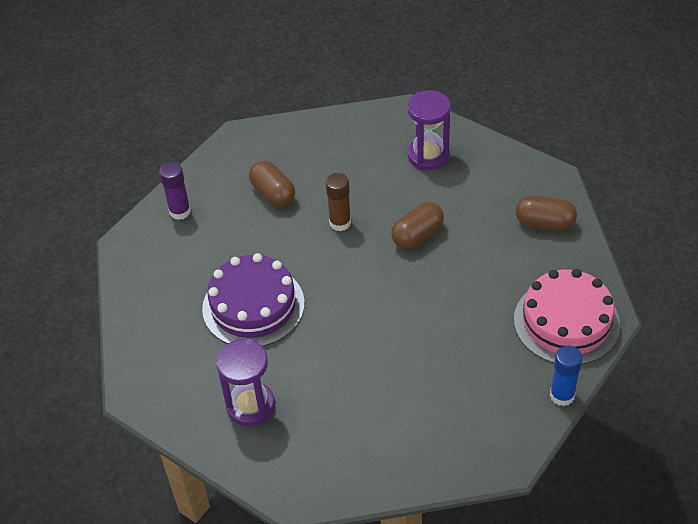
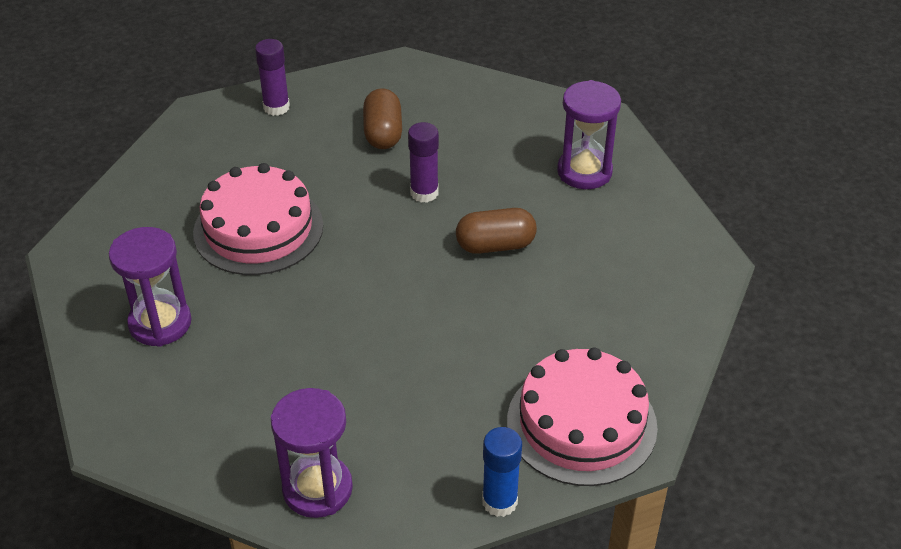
camera: 30 degrees right, 5 degrees down
(253, 306) = (258, 229): purple cake -> pink cake
(340, 223) = (424, 193): brown glue stick -> purple glue stick
(452, 451) = (317, 489): none -> purple hourglass
(544, 223) = (655, 304): brown capsule -> none

